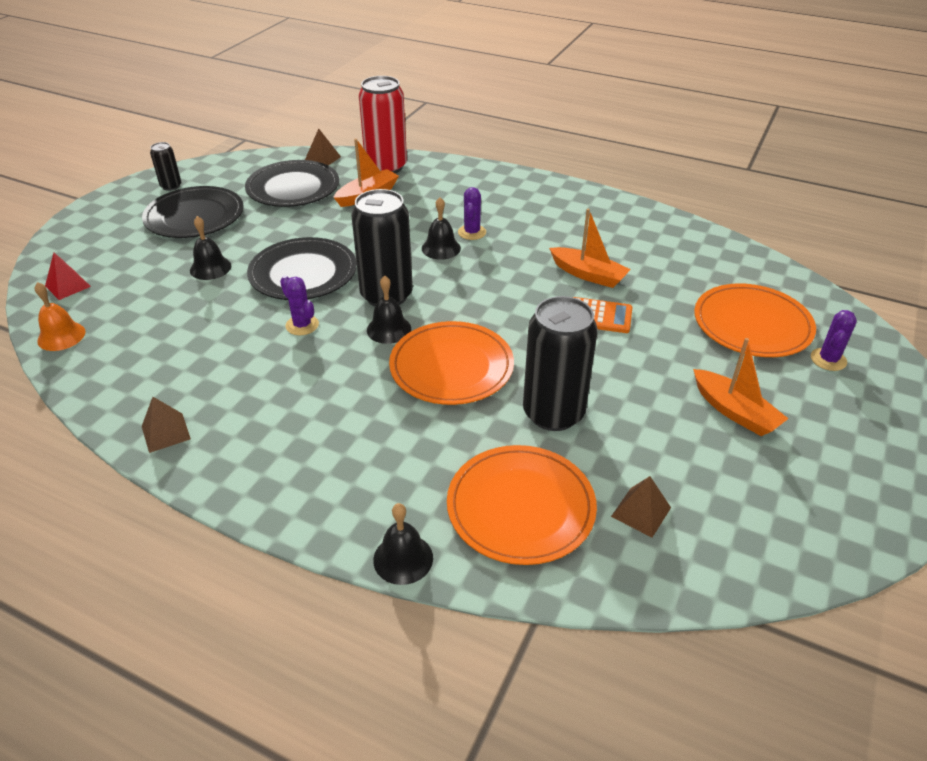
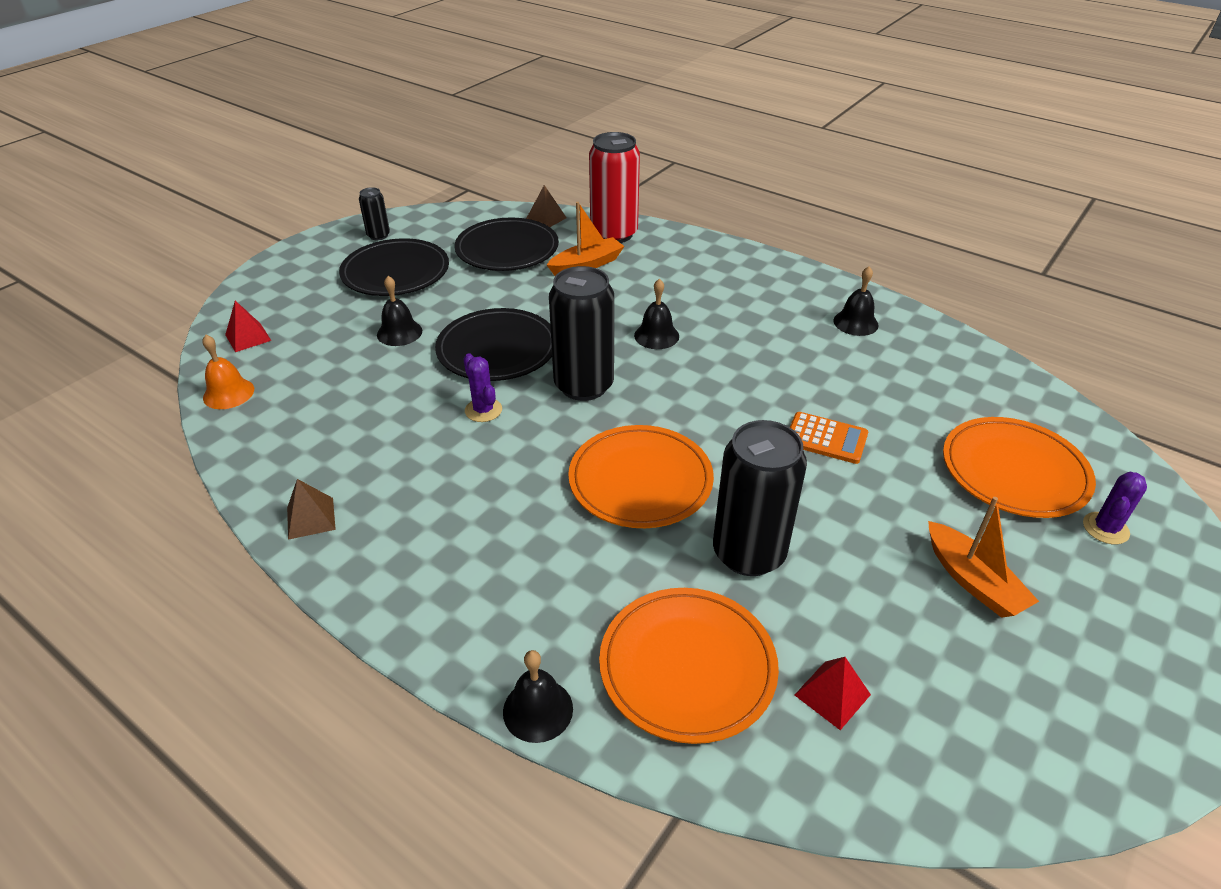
camera: 10 degrees right, 0 degrees up
(389, 329) = (578, 426): black bell -> black bell (855, 323)
(472, 232) = (695, 320): purple cactus -> none
(588, 275) = (823, 386): orange boat -> none
(641, 512) = (832, 694): brown pyramid -> red pyramid

